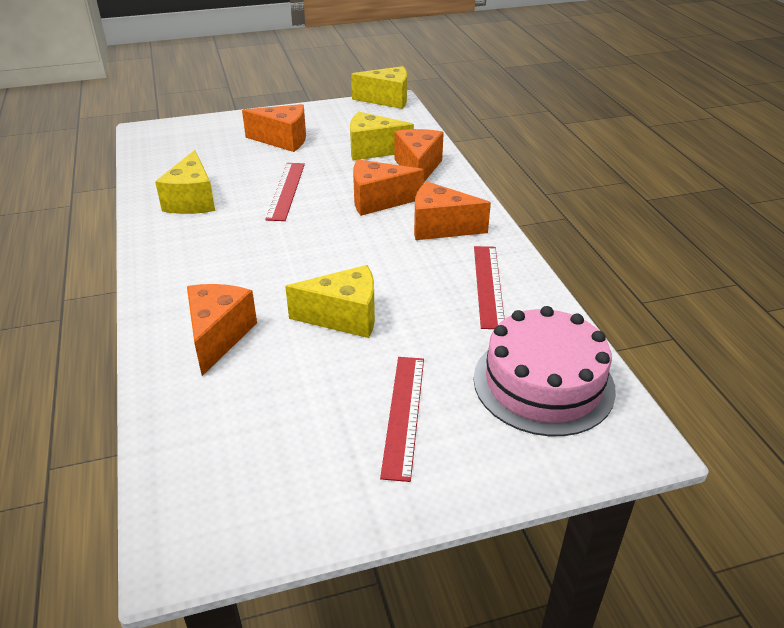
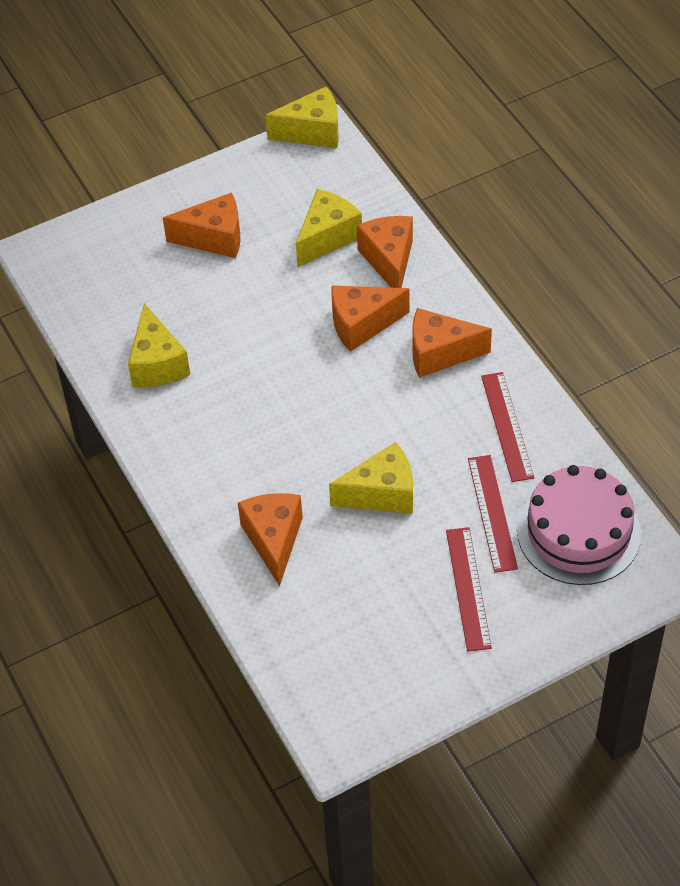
camera: 10 degrees left, 15 degrees up
(286, 190) = (254, 327): red ruler -> red ruler (492, 513)
(373, 150) = (327, 237): yellow cheese -> yellow cheese turned 135 degrees clockwise

